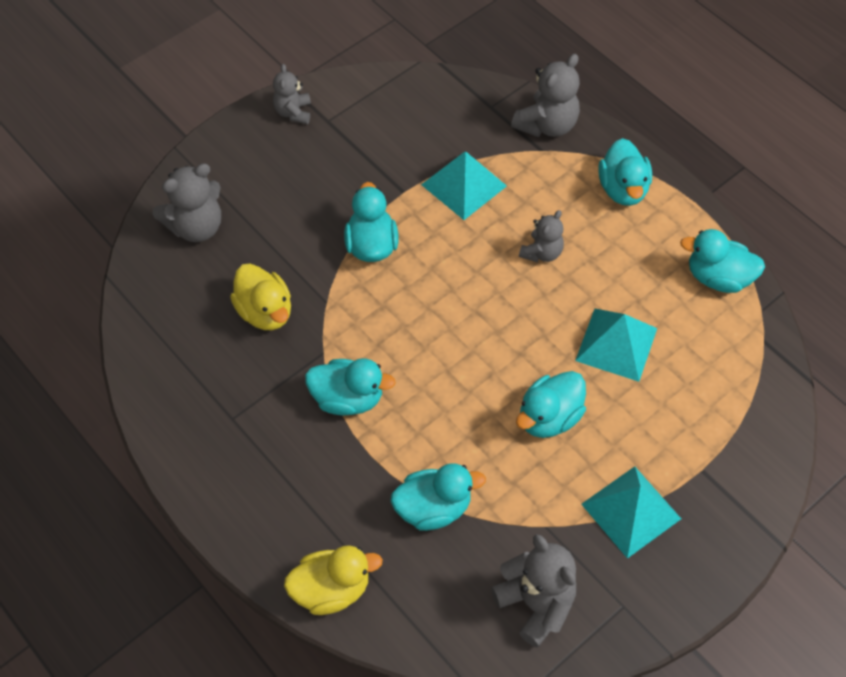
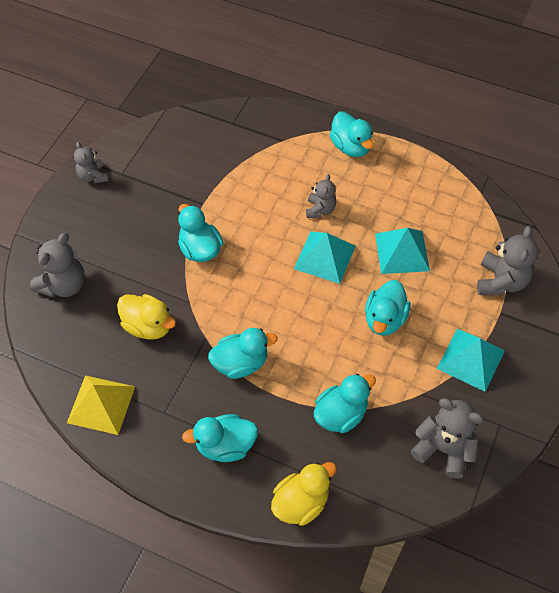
camera: 25 degrees left, 0 degrees up
(167, 380) = (101, 404): none -> yellow pyramid
(464, 185) = (242, 183): turquoise pyramid -> turquoise pyramid (324, 257)
(547, 125) = (277, 122): grey teddy bear -> grey teddy bear (501, 281)
(718, 278) = (443, 182): turquoise duck -> turquoise duck (225, 445)

